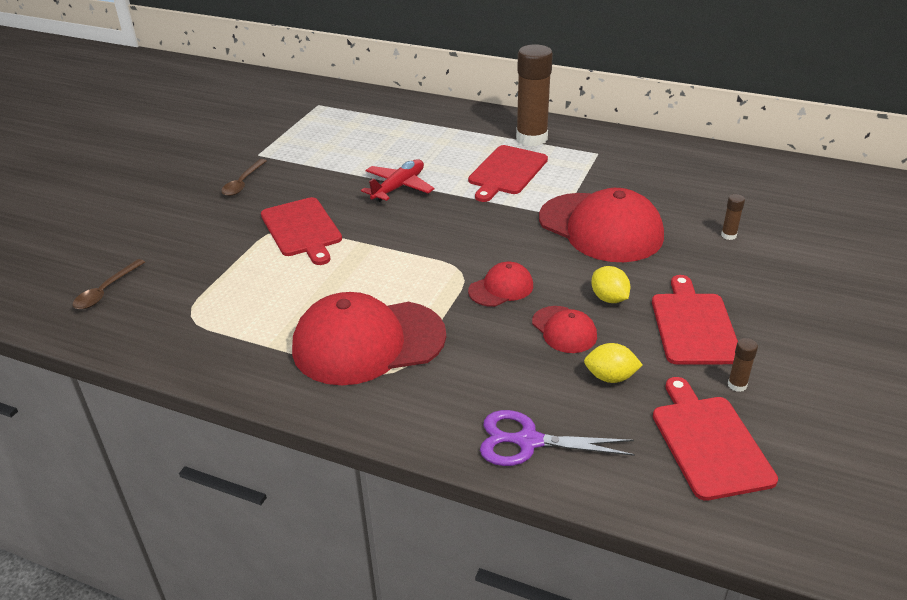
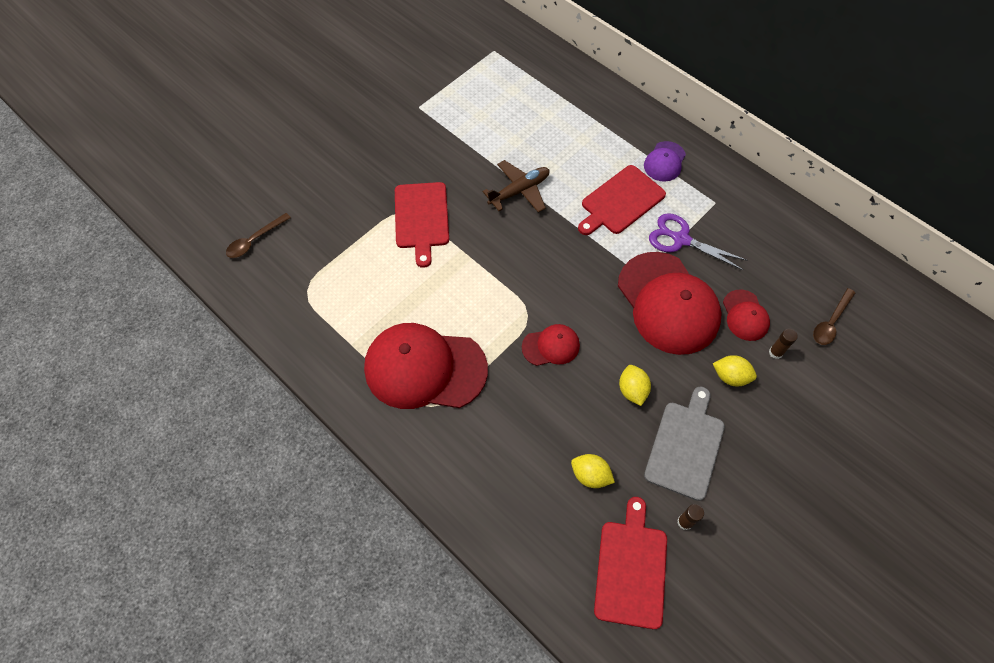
camera: 20 degrees right, 25 degrees up
(243, 183) = (394, 142): brown spoon -> brown spoon (831, 322)
(398, 187) = (519, 191): red plane -> brown plane
(528, 441) = (499, 514): purple scissors -> purple scissors (681, 239)
(531, 138) = (664, 162): brown glue stick -> purple cap
(564, 330) = (579, 411): red cap -> red cap (745, 315)
(693, 325) = (685, 446): red cutting board -> grey cutting board
(699, 263) = (730, 376): none -> yellow lemon

